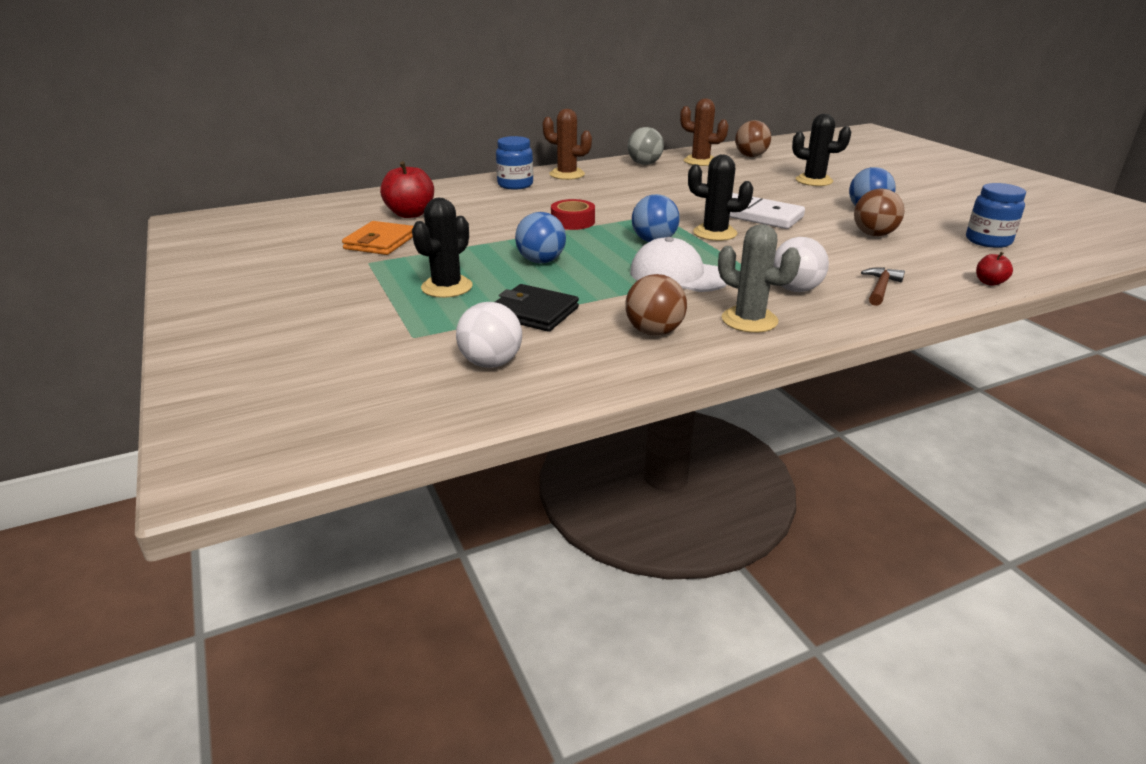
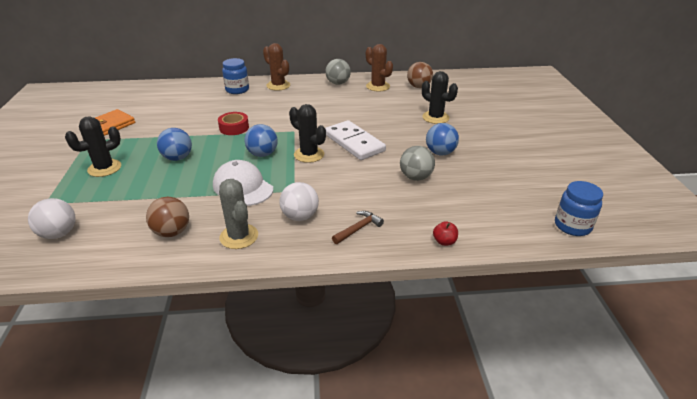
camera: 20 degrees right, 5 degrees up
(410, 214) = (152, 105): red apple -> none
(534, 312) = (126, 199): black wallet -> none
(873, 234) = (415, 177): brown ball -> grey ball
(988, 241) = (495, 201): blue jar -> blue jar (572, 226)

